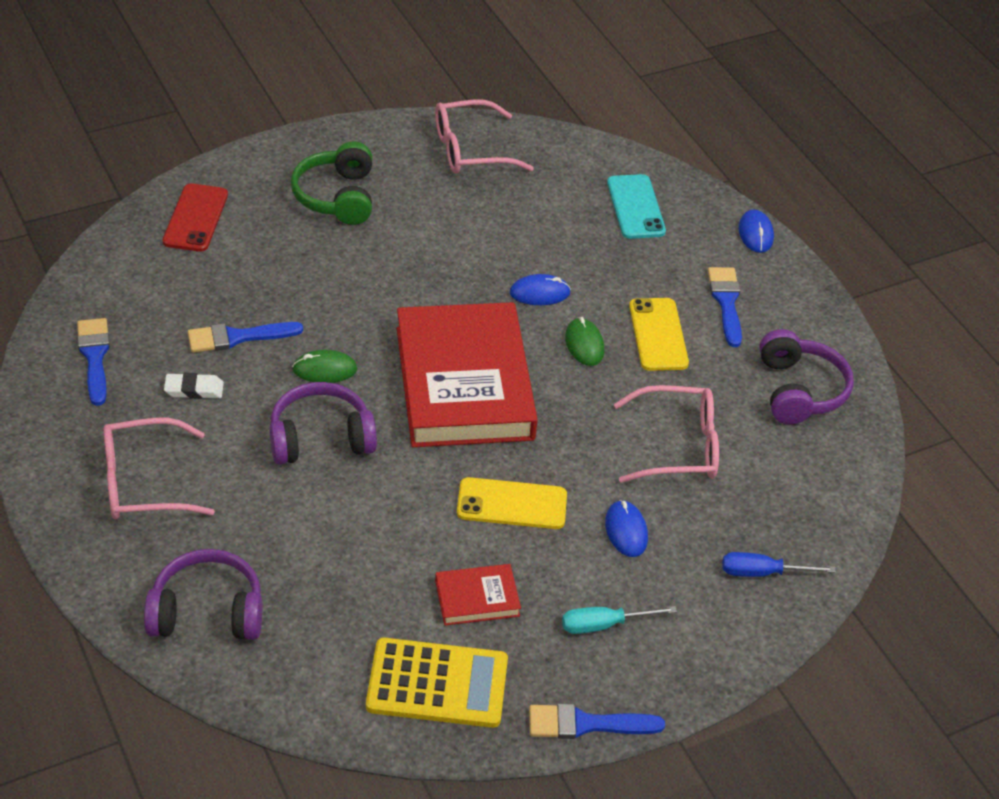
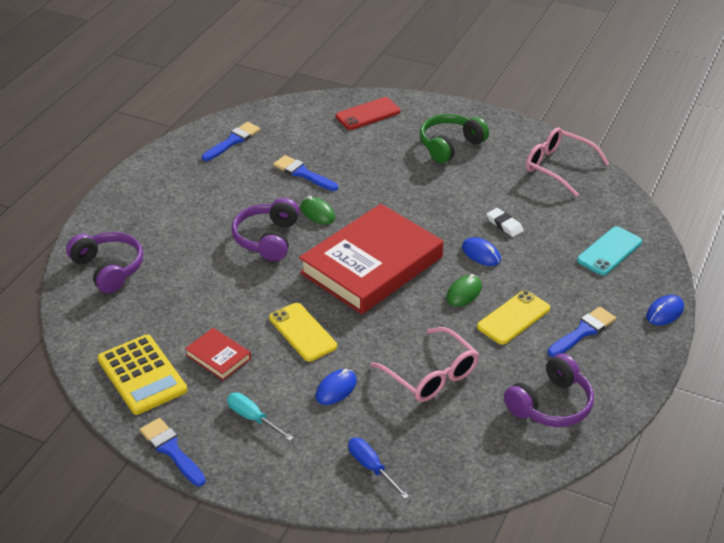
camera: 55 degrees right, 5 degrees down
(143, 482) = (169, 202): pink glasses -> none
(194, 389) = (249, 181): white eraser -> white eraser (504, 225)
(320, 438) = (267, 239): purple headphones -> purple headphones turned 120 degrees counterclockwise

